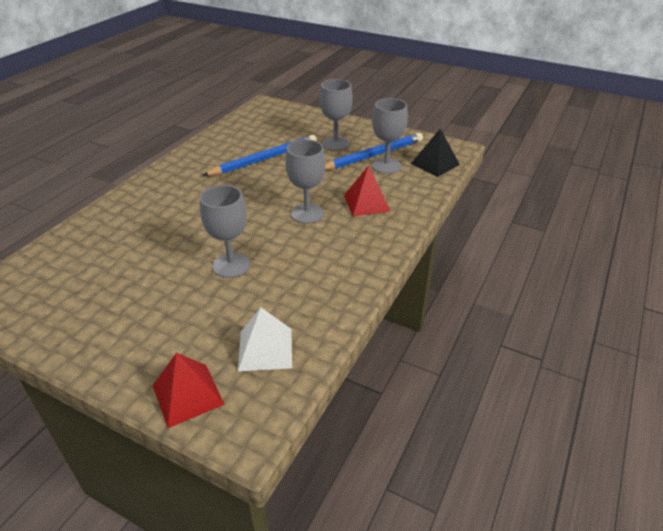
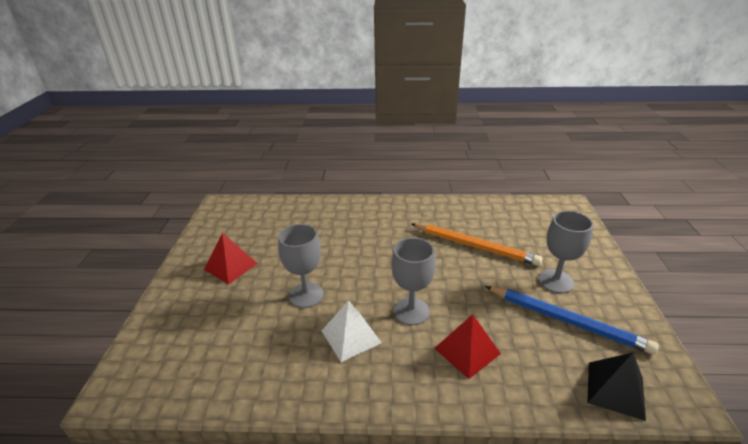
camera: 65 degrees right, 5 degrees down
(188, 394) = (151, 338): red pyramid -> red pyramid (231, 266)
(264, 159) = (475, 246): blue pencil -> orange pencil
(265, 349) = (209, 362): white pyramid -> white pyramid (351, 336)
(386, 166) = (557, 341): grey goblet -> none

